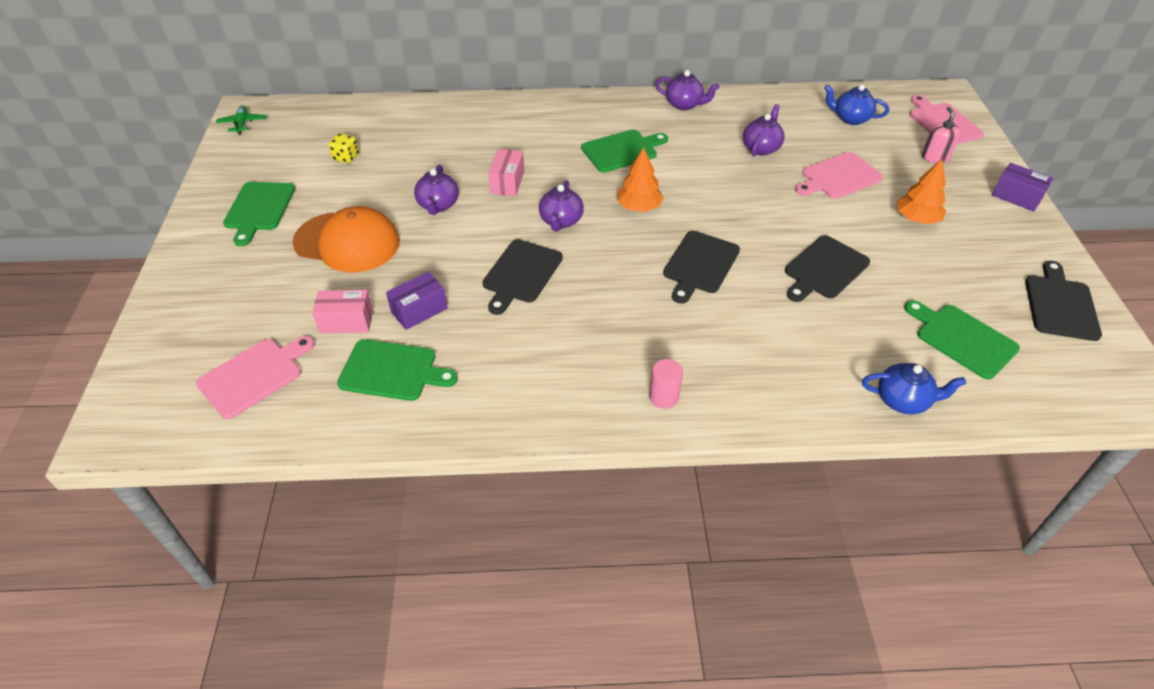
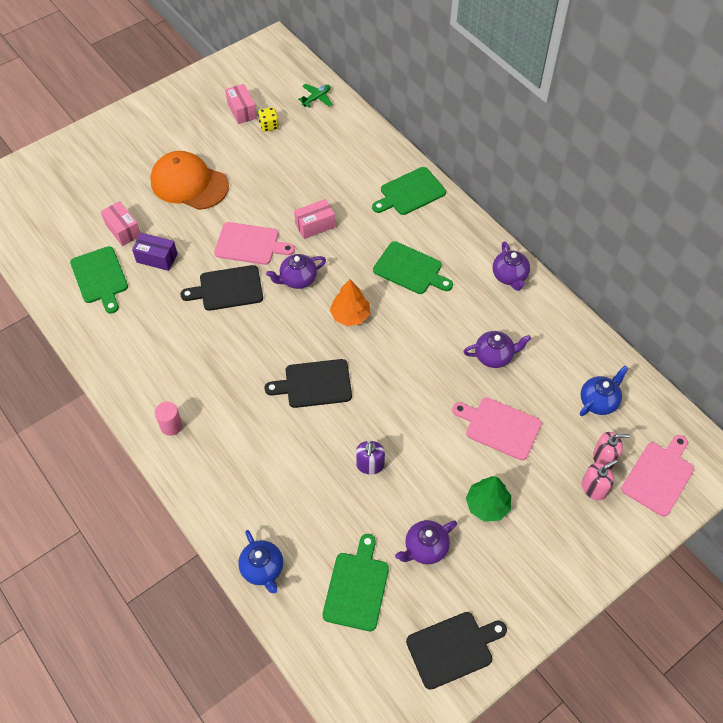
camera: 55 degrees right, 10 degrees up
(242, 124) = (258, 52): green plane -> green plane (316, 98)
(254, 375) = (55, 219): pink cutting board -> pink cutting board (250, 244)
(259, 209) = (185, 121): green cutting board -> green cutting board (410, 193)
(301, 166) = (242, 111): none -> pink box
(347, 242) = (189, 184): orange cap -> orange cap turned 135 degrees clockwise
(438, 205) = (260, 204): purple teapot -> purple teapot (425, 548)
(824, 269) = (370, 465): black cutting board -> purple soap dispenser
(850, 118) = (598, 401): blue teapot -> blue teapot turned 60 degrees clockwise
(908, 140) = (604, 458): none -> pink soap dispenser
(916, 219) = (487, 505): orange tree -> green tree
(1016, 197) = (586, 573): purple box -> none

